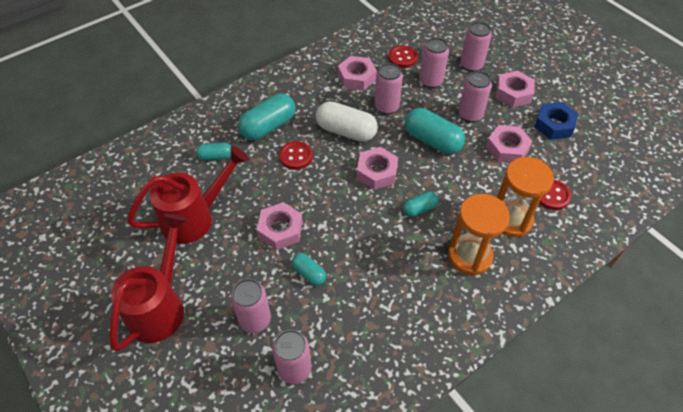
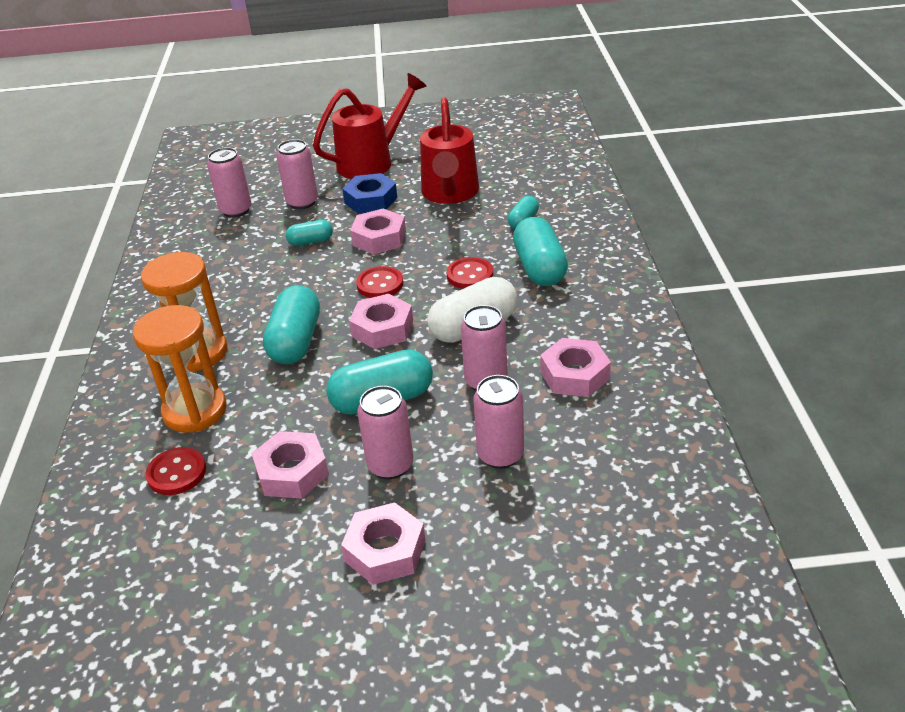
camera: 125 degrees right, 15 degrees down
(160, 307) = (371, 162): red watering can -> red watering can turned 90 degrees counterclockwise
(403, 58) = (584, 447): red button -> red button (380, 284)
(419, 209) = (295, 341): turquoise capsule -> turquoise capsule, size x1.83
(471, 65) = (498, 530): pink can -> none
(554, 125) = (273, 562): blue nut -> blue nut (371, 200)

